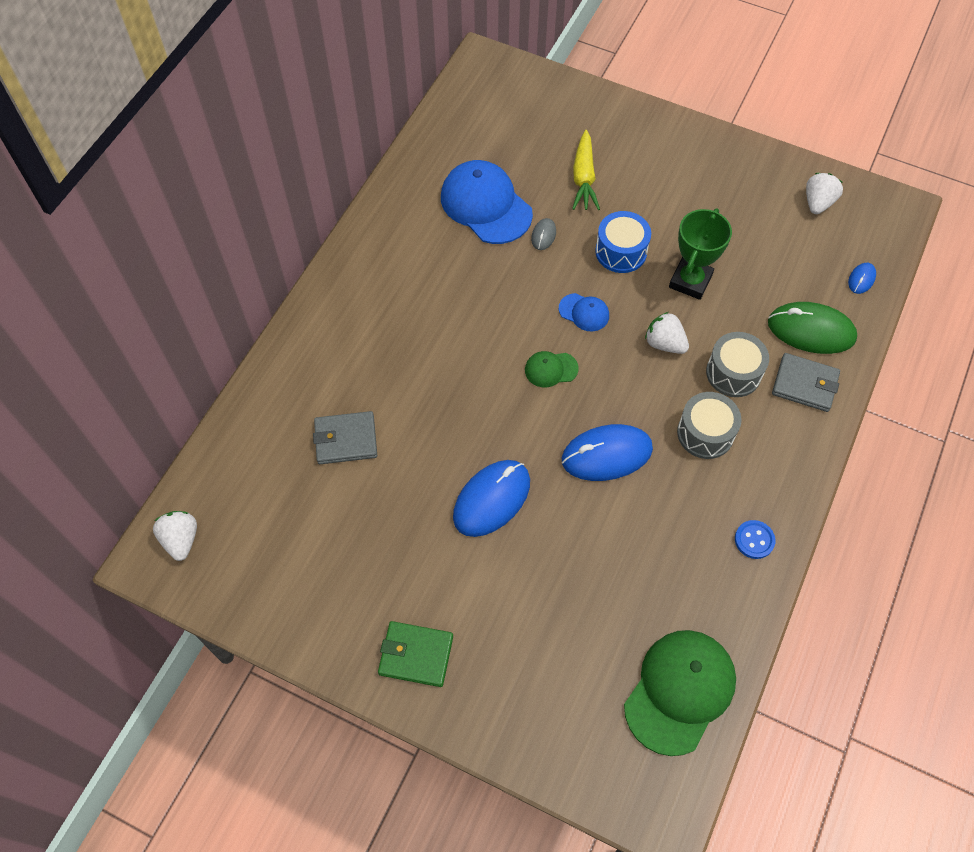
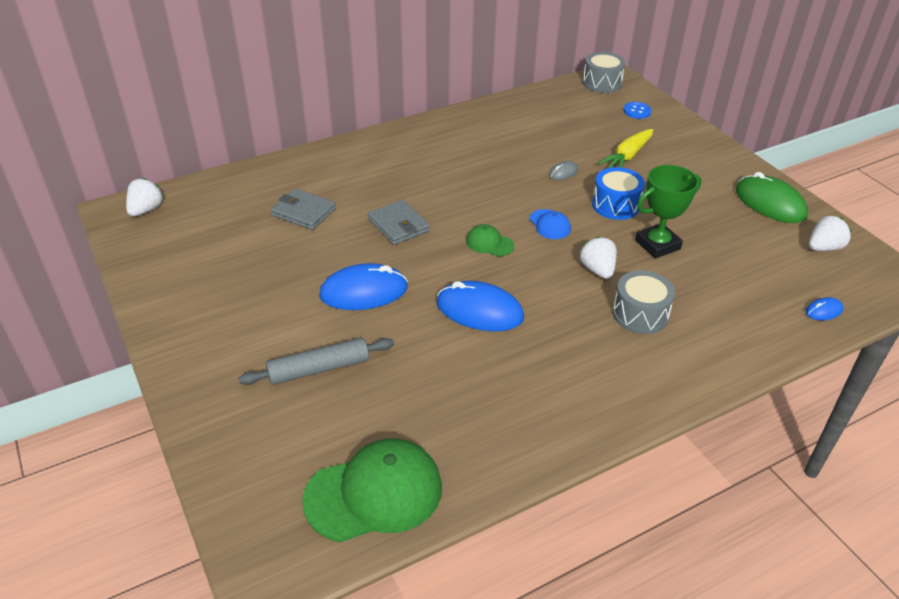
camera: 35 degrees right, 20 degrees down
(416, 655) = (208, 348): green wallet -> none
(486, 205) = (537, 141): blue cap -> none
(531, 608) = (319, 369): none -> grey rolling pin
(705, 433) = (576, 338): grey drum -> grey drum (602, 83)
(754, 540) = (549, 429): blue button -> blue button (637, 111)
(804, 384) = (700, 352): grey wallet -> grey wallet (398, 225)
(811, 330) = (741, 321): green mouse -> green mouse (770, 203)

